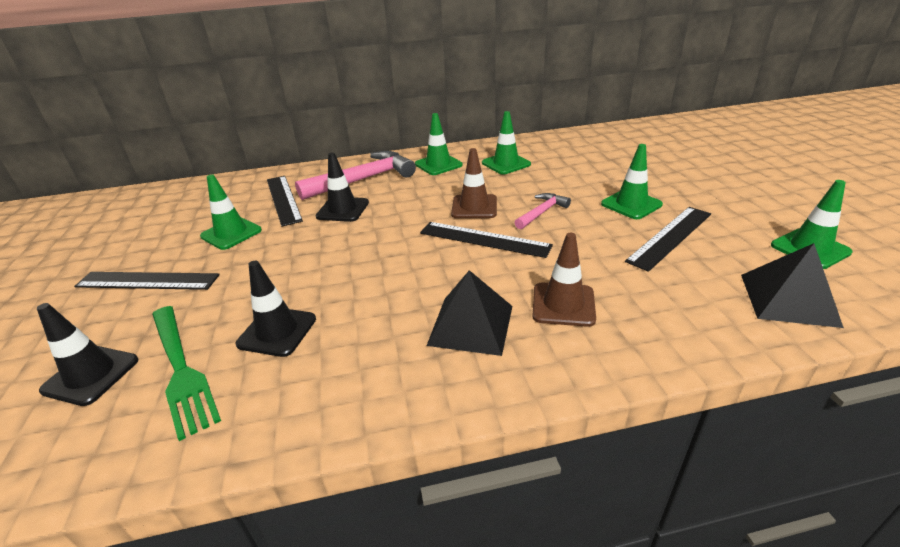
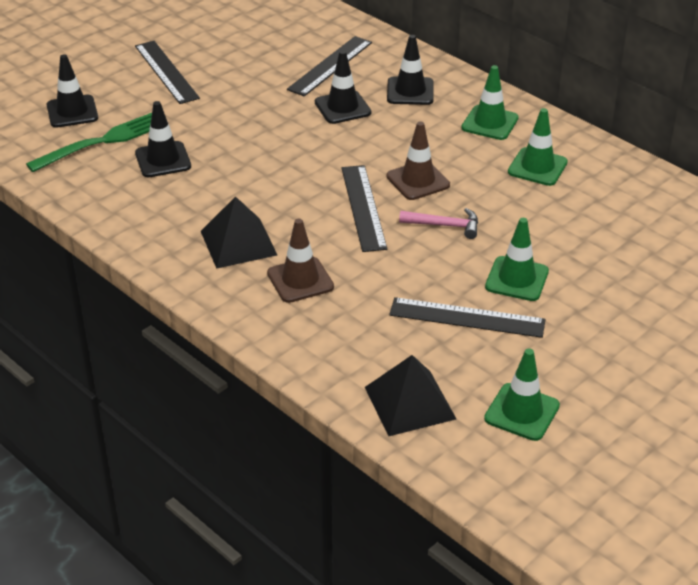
camera: 55 degrees right, 5 degrees up
(181, 369) = (102, 142): green fork -> green fork turned 150 degrees counterclockwise
(231, 233) = (254, 71): green traffic cone -> none
(363, 179) = (410, 91): pink hammer -> black traffic cone

